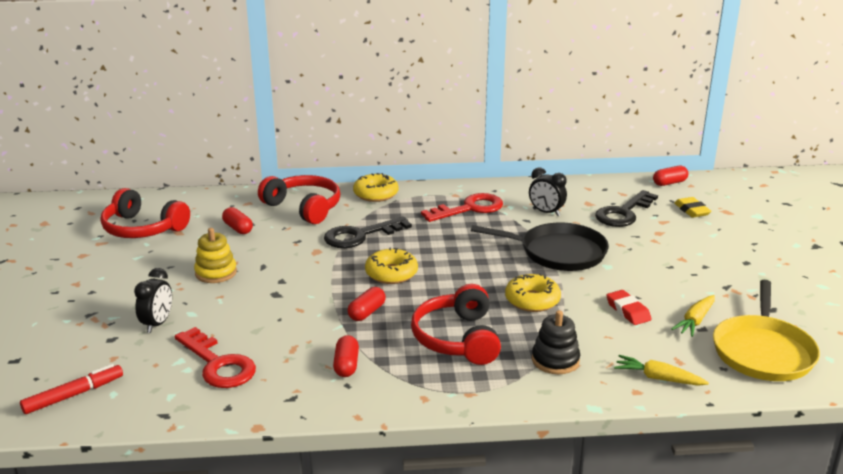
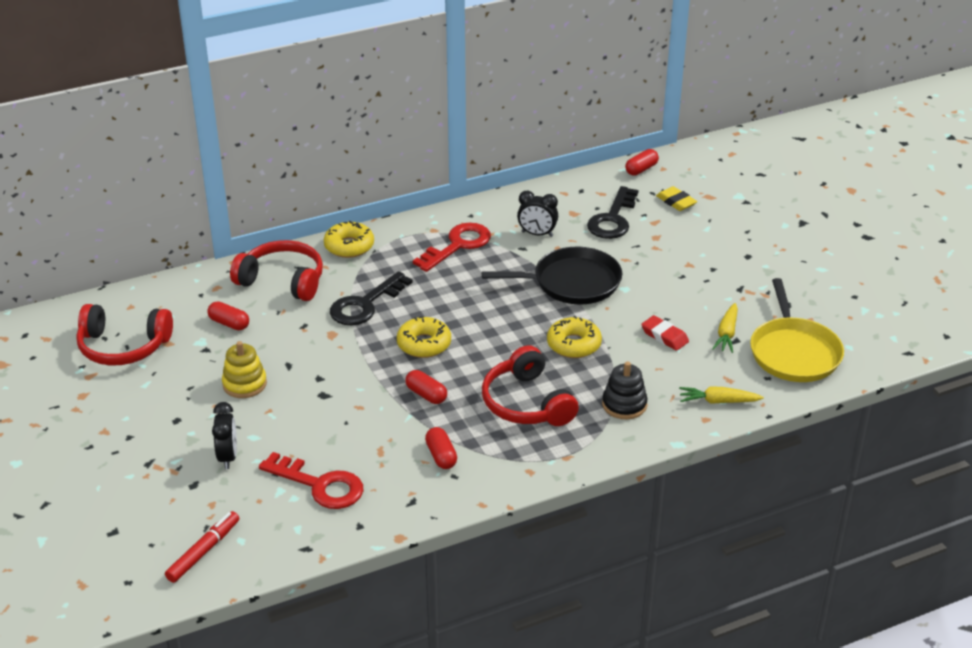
camera: 20 degrees left, 10 degrees up
(367, 312) = (426, 395): red capsule -> red capsule turned 60 degrees counterclockwise

